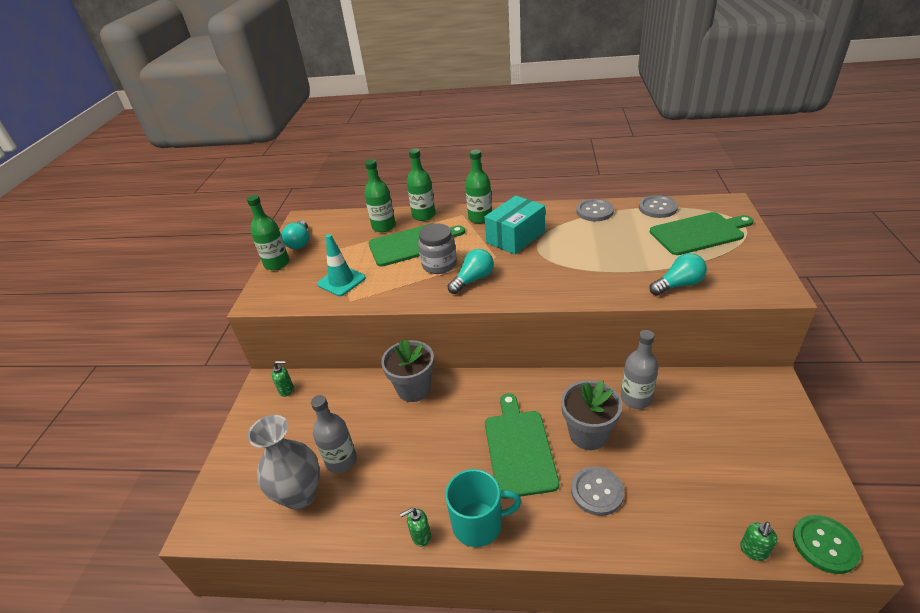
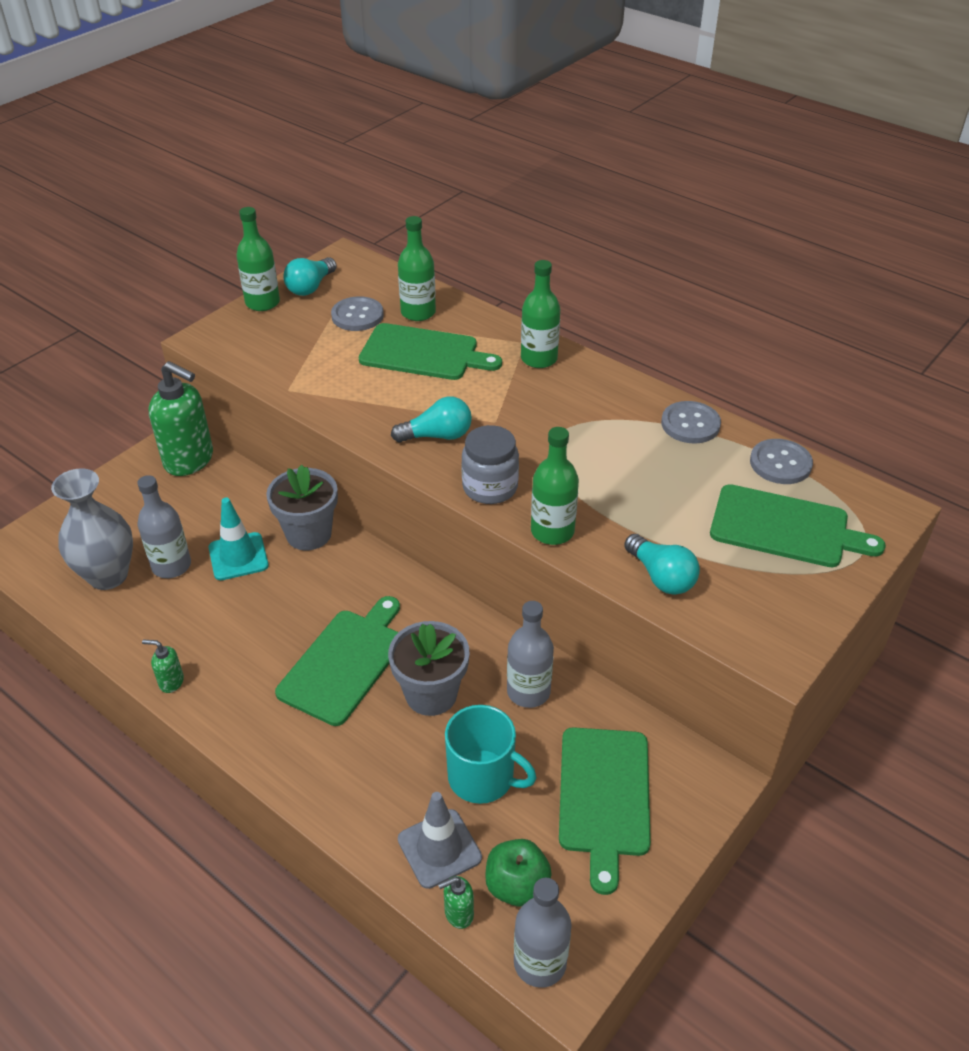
camera: 30 degrees right, 5 degrees up
(286, 390) = (189, 460): green soap dispenser -> green soap dispenser, size x2.31
(341, 281) = (303, 360): turquoise traffic cone -> turquoise traffic cone (238, 556)
(424, 215) = (478, 320): green bottle -> green bottle (552, 531)
(439, 265) = (423, 396): grey jar -> grey jar (490, 487)
(479, 523) = (231, 706): turquoise mug -> turquoise mug (482, 777)
(515, 237) = (548, 407): turquoise box -> none
(597, 491) = (373, 754): grey button -> grey button (357, 316)
(678, 285) = (661, 576): turquoise light bulb -> turquoise light bulb turned 45 degrees clockwise
(697, 520) = (439, 848): none -> grey traffic cone
(738, 428) = (604, 796): none -> green cutting board
(760, 509) = (516, 885): none -> green apple
(824, 545) = (540, 962): green button -> grey bottle

